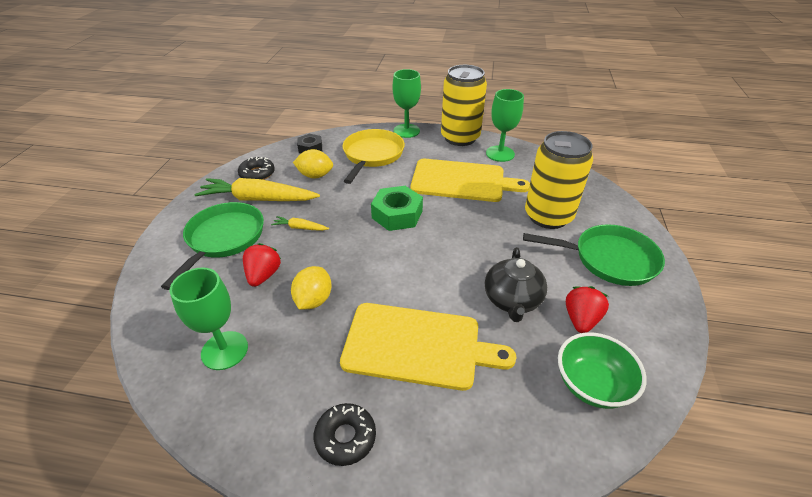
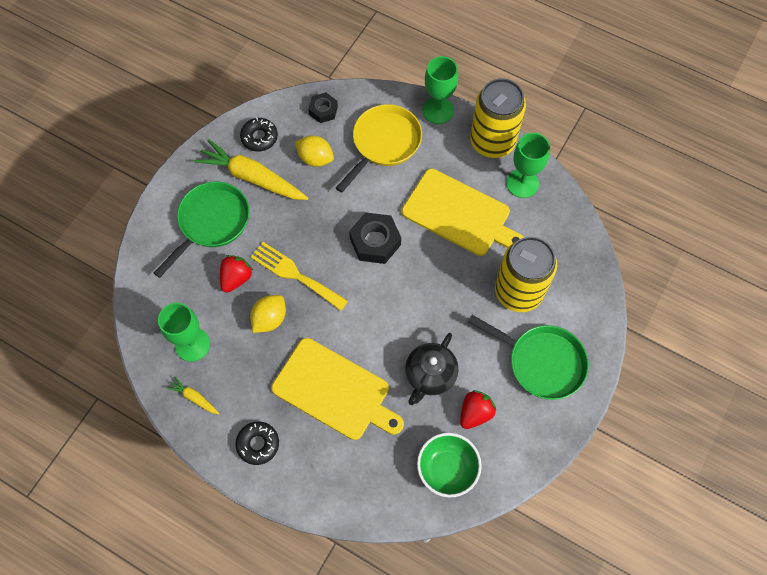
camera: 20 degrees right, 25 degrees up
(300, 228) = (281, 230): yellow carrot -> yellow carrot (194, 397)
(328, 256) = (295, 274): none -> yellow fork
(397, 214) = (375, 241): green nut -> black nut

